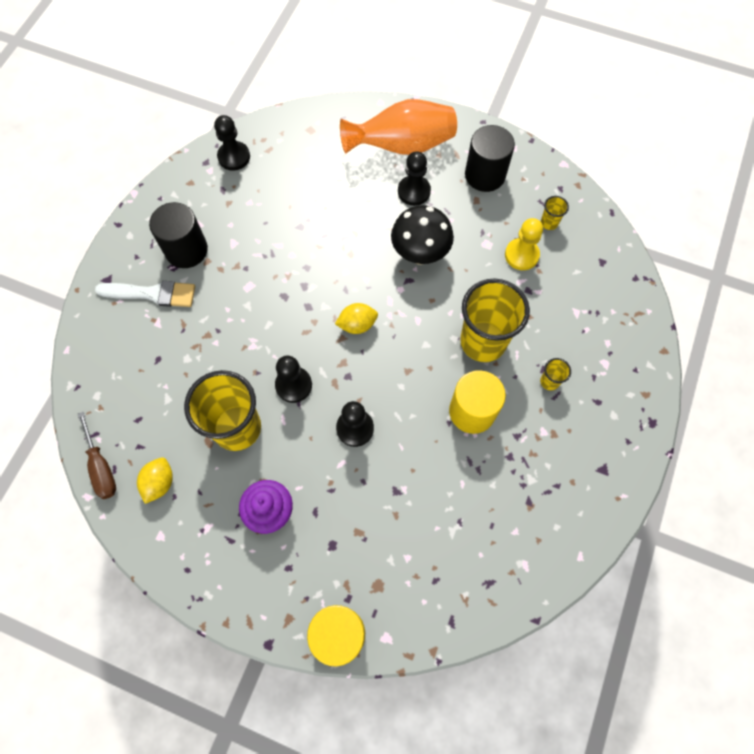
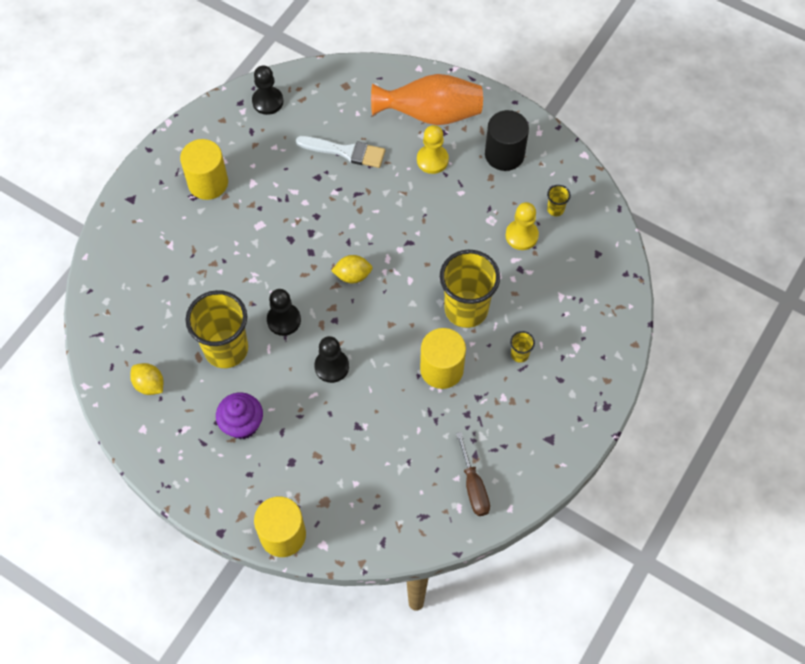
camera: 10 degrees right, 5 degrees down
(101, 467) = (101, 363): brown screwdriver -> brown screwdriver (473, 486)
(152, 294) = (170, 218): white brush -> white brush (345, 151)
(159, 483) = (149, 384): yellow lemon -> yellow lemon turned 75 degrees counterclockwise
(186, 250) = (208, 183): black cylinder -> yellow cylinder
(414, 191) = (432, 160): black pawn -> yellow pawn
(420, 254) = (425, 220): black mushroom -> none

